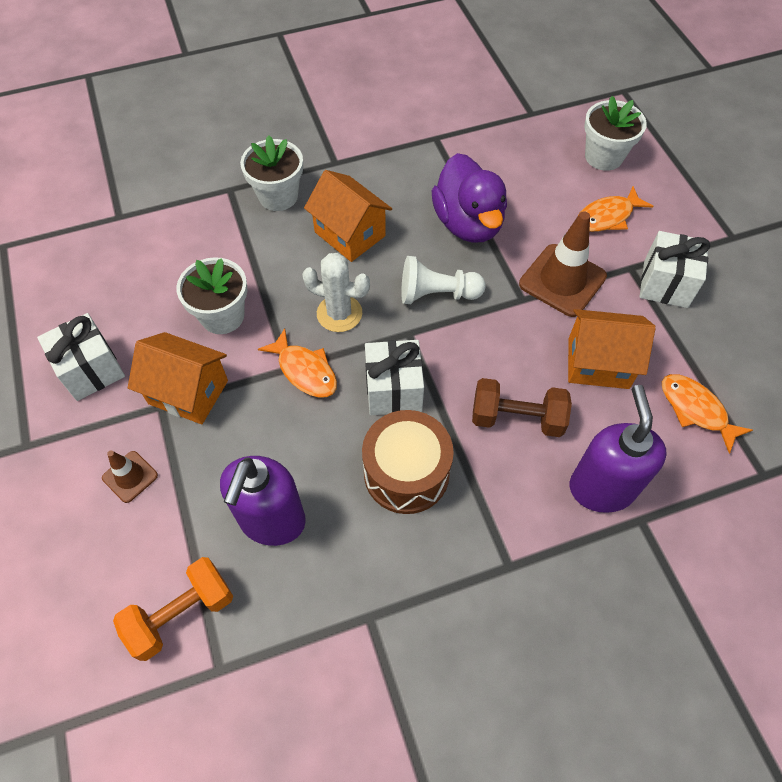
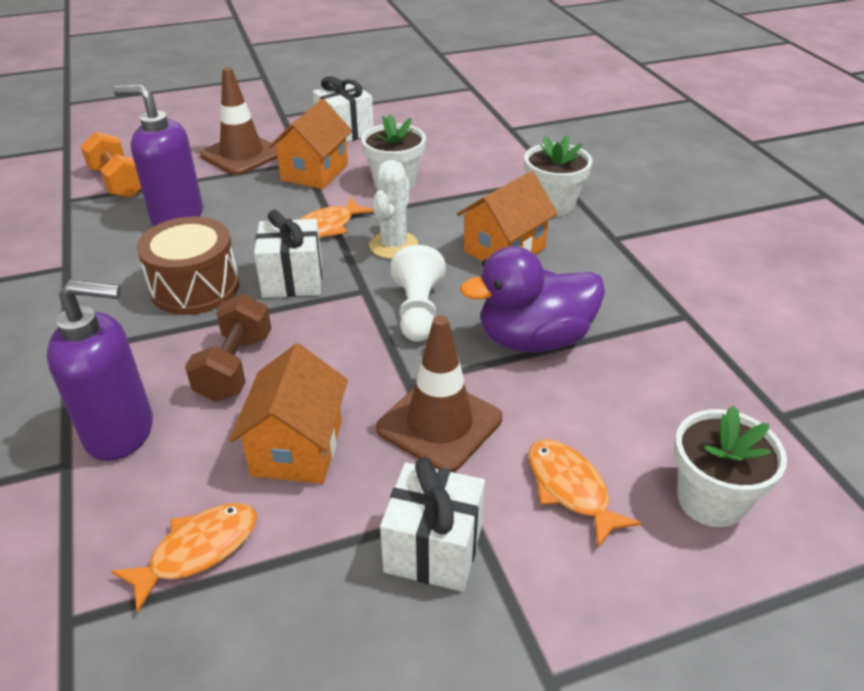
camera: 90 degrees right, 20 degrees down
(130, 477) = (242, 154): brown traffic cone -> brown traffic cone, size x1.88

